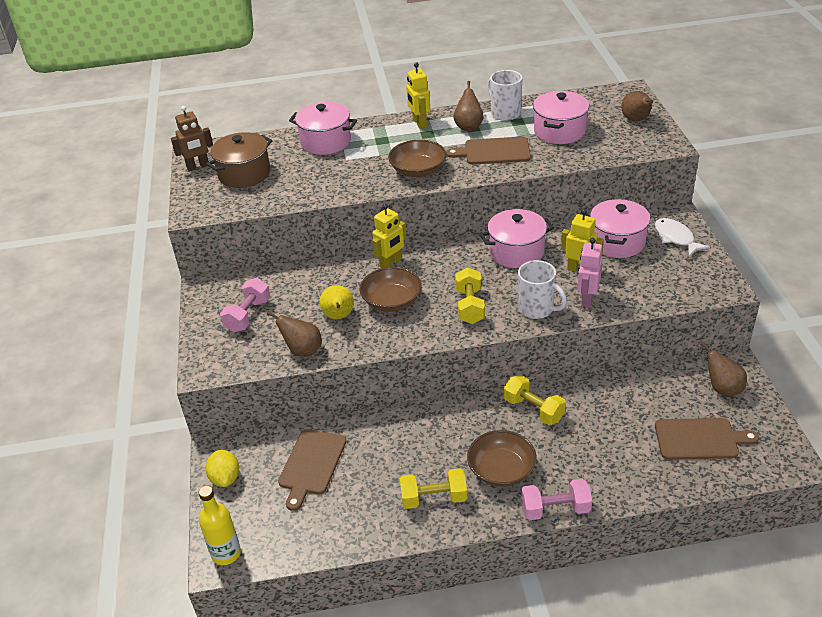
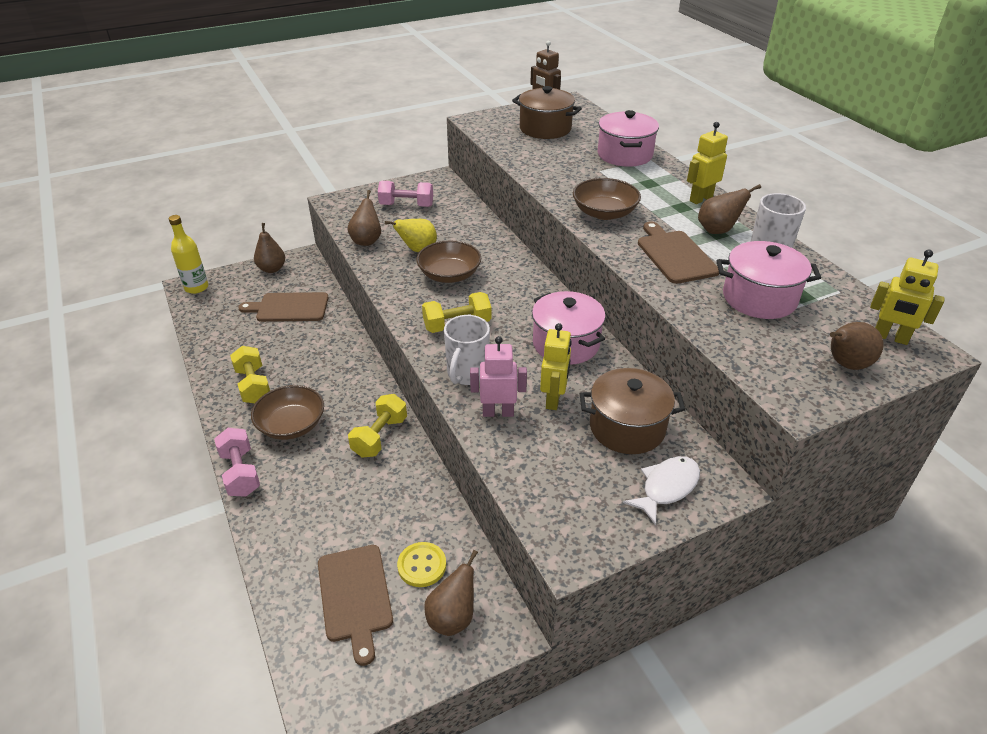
camera: 70 degrees right, 0 degrees up
(225, 478) = (272, 269): yellow lemon -> brown pear
(391, 263) = (508, 263): yellow robot -> yellow robot (890, 337)
(617, 242) = (627, 427): pink pot -> brown pot
(676, 399) = (422, 565): none -> yellow button

